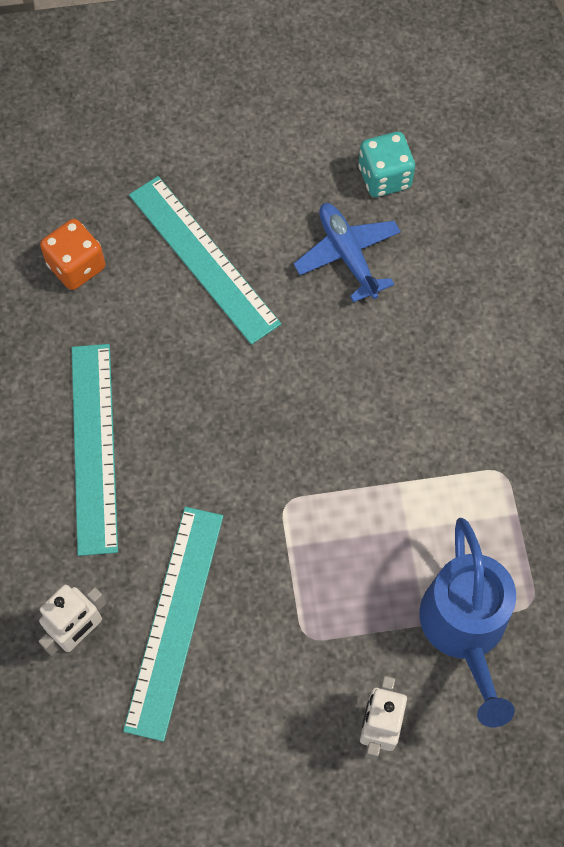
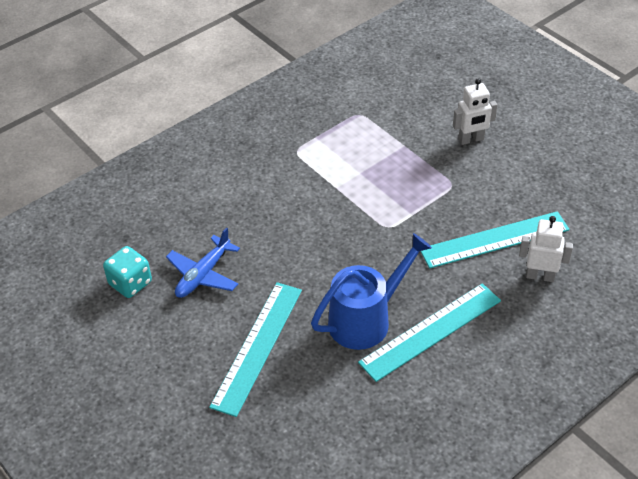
camera: 120 degrees left, 20 degrees down
(76, 266) = (314, 415): orange dice -> none
(465, 630) = (394, 130): blue watering can -> blue watering can (366, 319)

